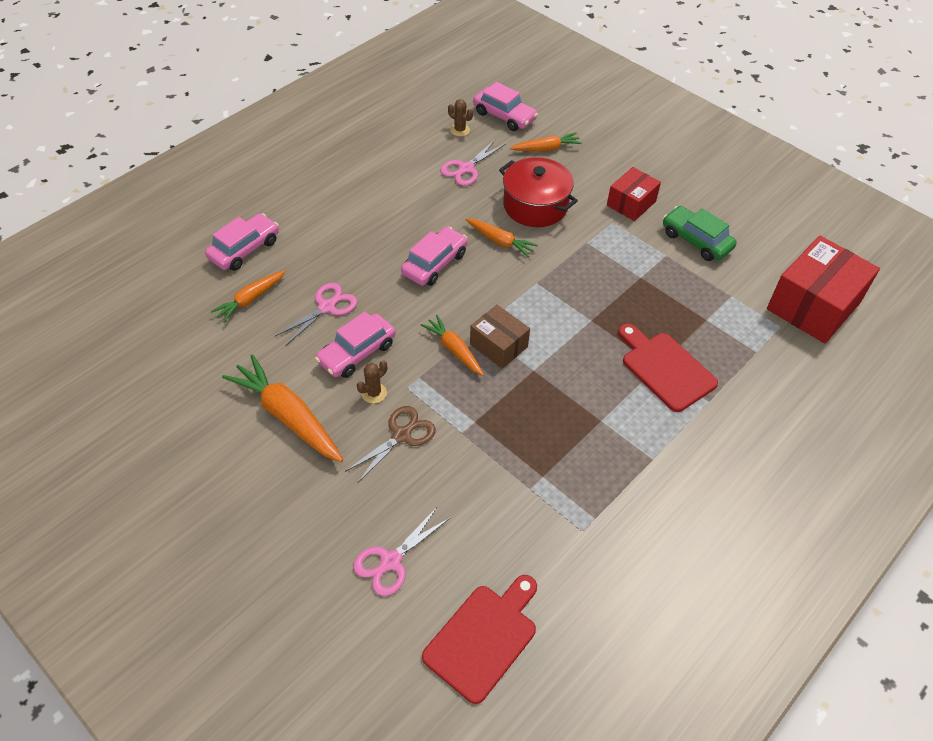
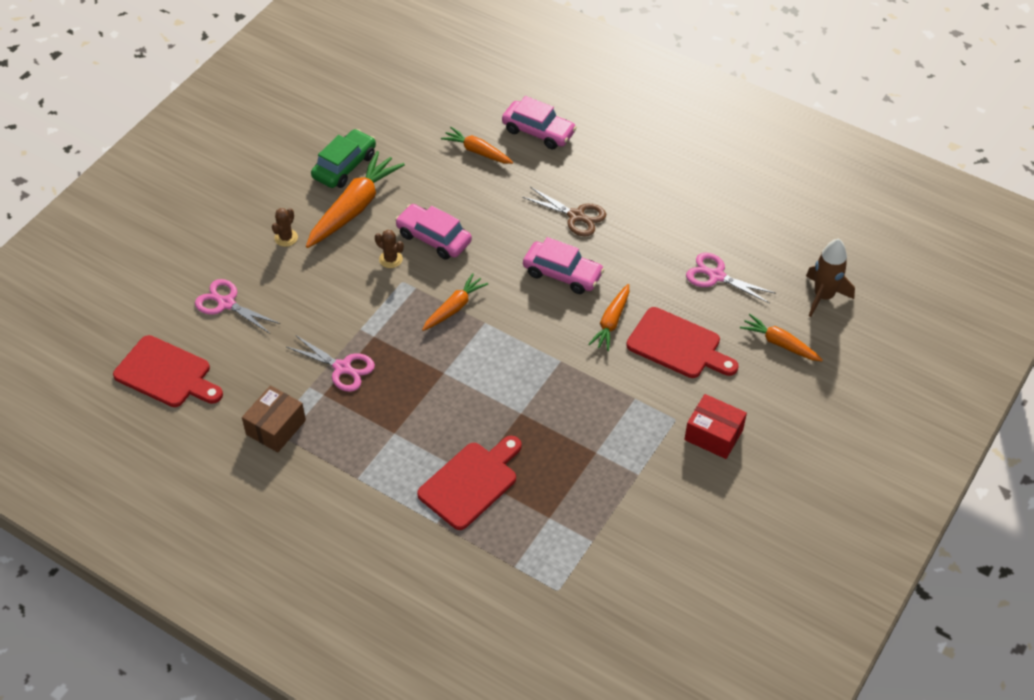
camera: 80 degrees right, 0 degrees up
(326, 307) = (482, 205): pink scissors -> pink scissors (342, 368)
(401, 435) = (349, 287): brown scissors -> brown scissors (576, 216)
(460, 130) = (780, 260): brown cactus -> brown cactus (286, 238)
(498, 345) = (468, 341): brown box -> brown box (276, 427)
(504, 116) = (823, 296): pink car -> brown rocket
(535, 205) = (678, 345): red pot -> red cutting board
(546, 149) = (780, 343): orange carrot -> orange carrot turned 150 degrees clockwise
(696, 240) = (672, 503): green car -> green car (344, 166)
(813, 305) = (600, 626): red box -> none

